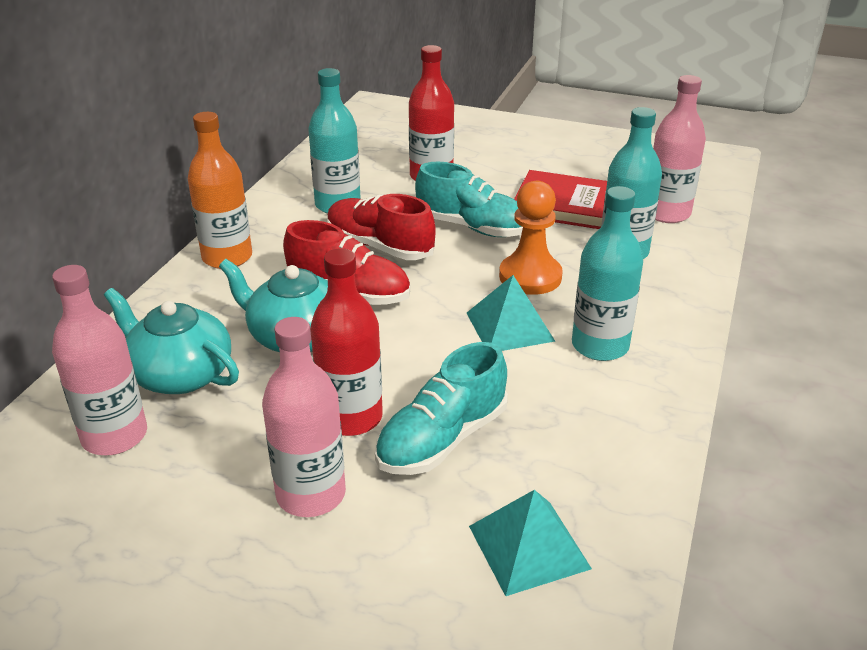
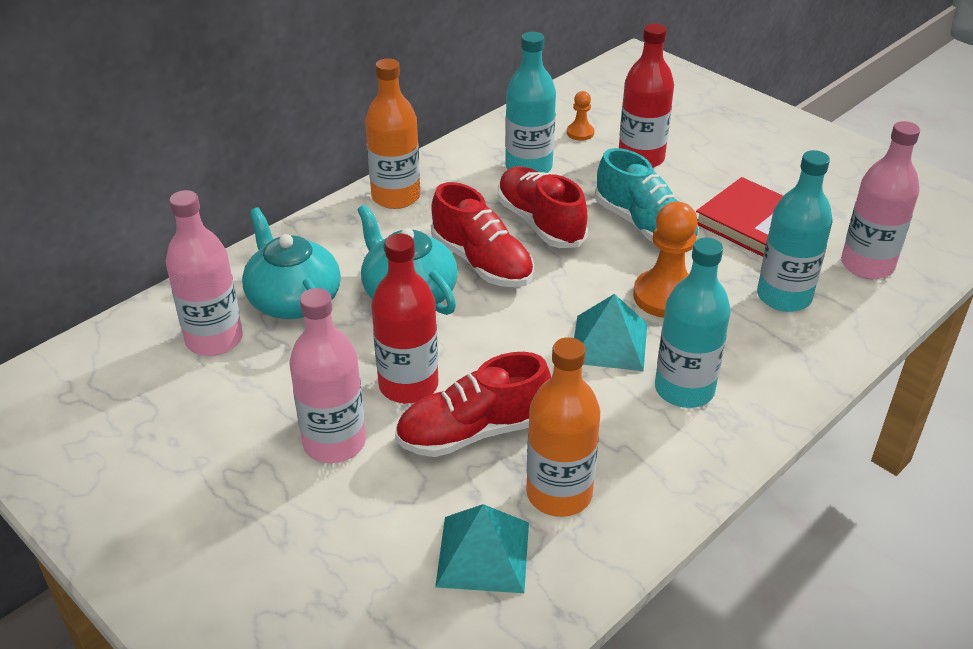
camera: 25 degrees right, 5 degrees up
(365, 169) = (580, 133): none -> orange pawn
(442, 439) = (473, 432): turquoise shoe -> red shoe
(559, 468) = (559, 494): none -> orange bottle

